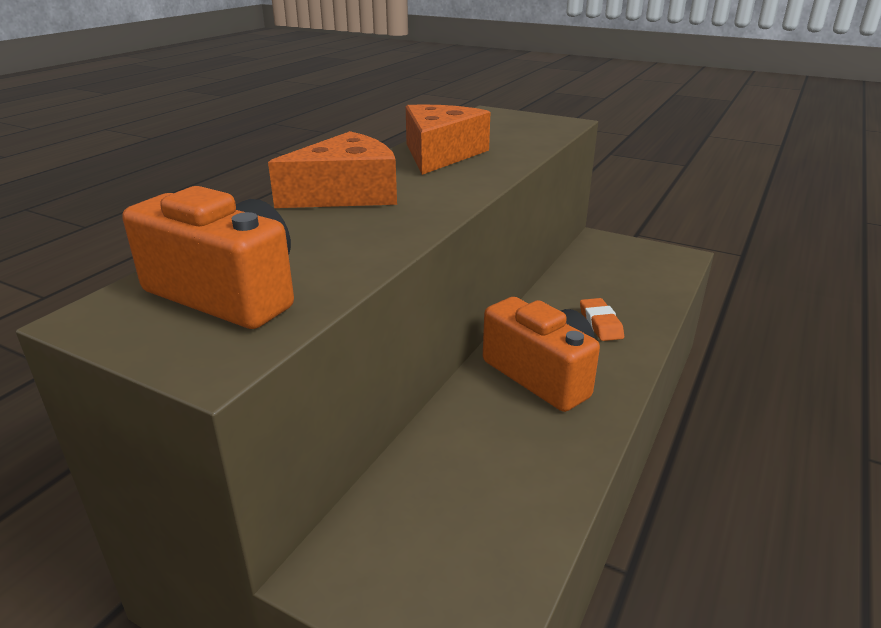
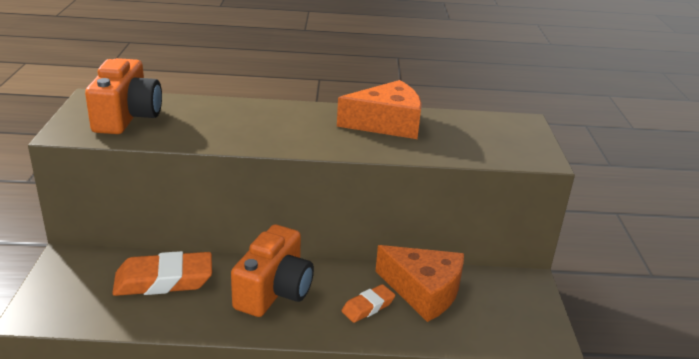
camera: 60 degrees right, 0 degrees up
(347, 193) = (279, 112): orange cheese -> orange cheese (424, 291)
(467, 463) = (164, 280): none -> orange eraser

